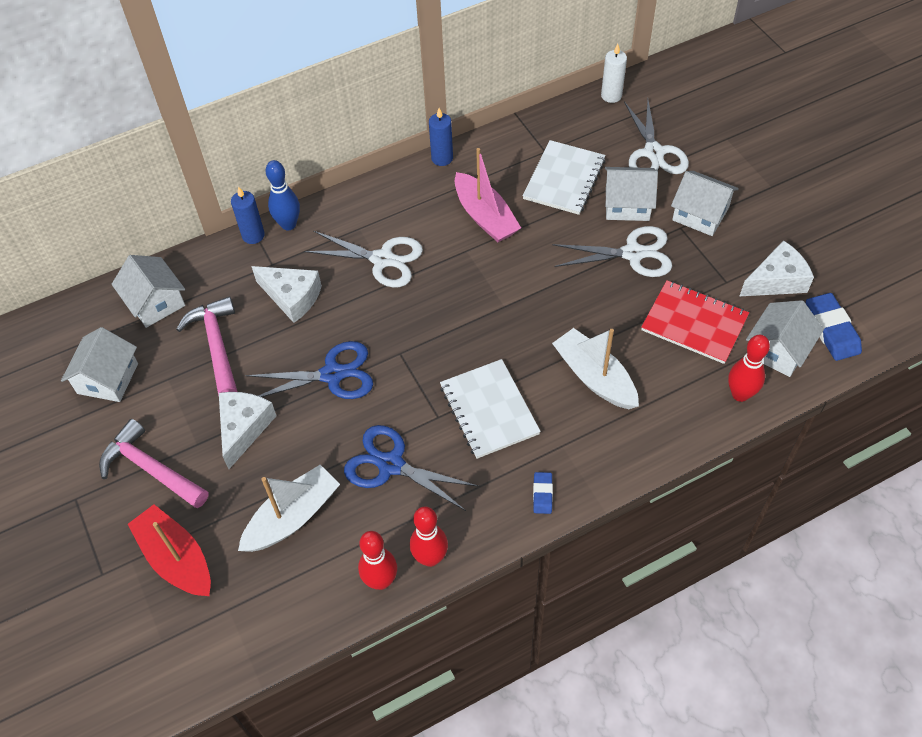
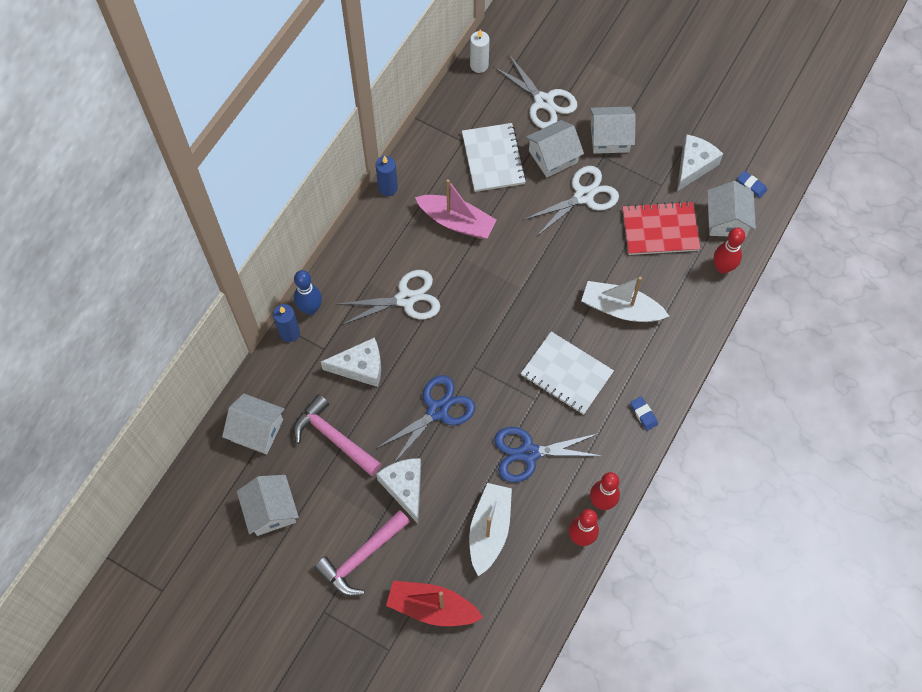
camera: 35 degrees left, 10 degrees up
(151, 469) = (362, 557): pink hammer -> pink hammer turned 45 degrees counterclockwise
(831, 330) = (751, 185): blue eraser -> blue eraser, size x0.55

